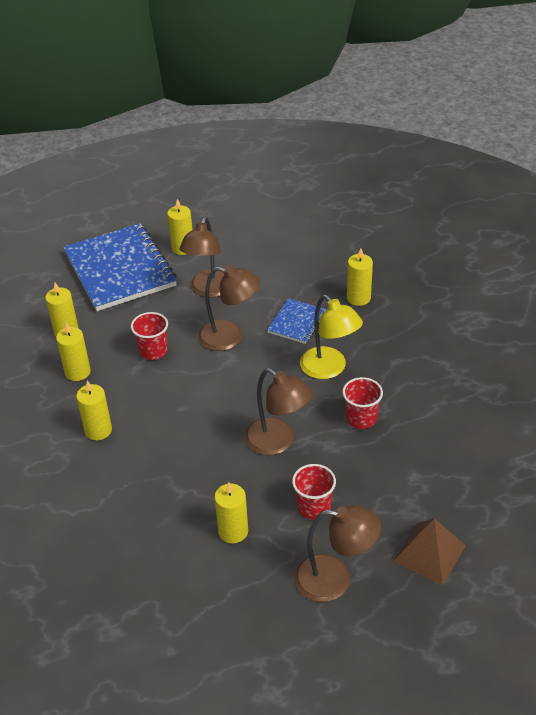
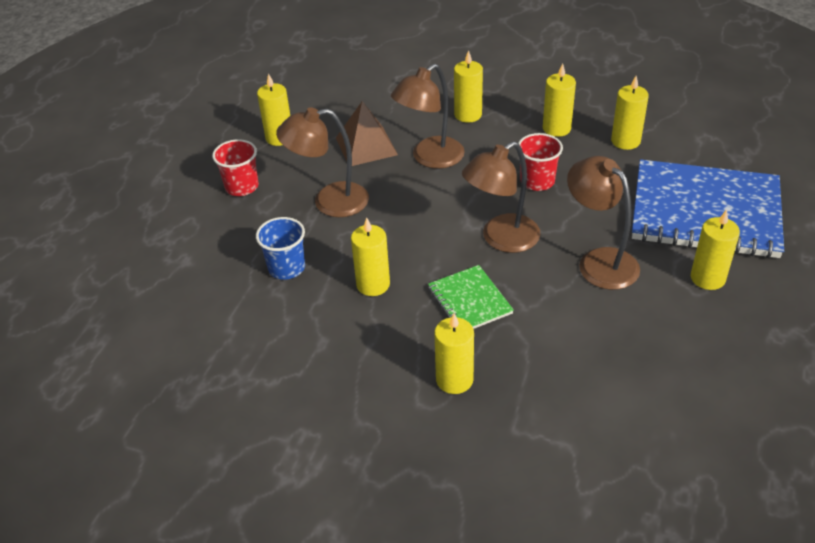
camera: 130 degrees right, 0 degrees up
(297, 322) = (469, 301): blue notebook -> green notebook
(329, 369) = (373, 284): yellow lamp -> yellow candle
(335, 579) = (173, 164): brown lamp -> brown lamp (430, 158)
(361, 418) = (286, 268): red cup -> blue cup
(429, 553) = (117, 222): brown pyramid -> brown pyramid (366, 146)

